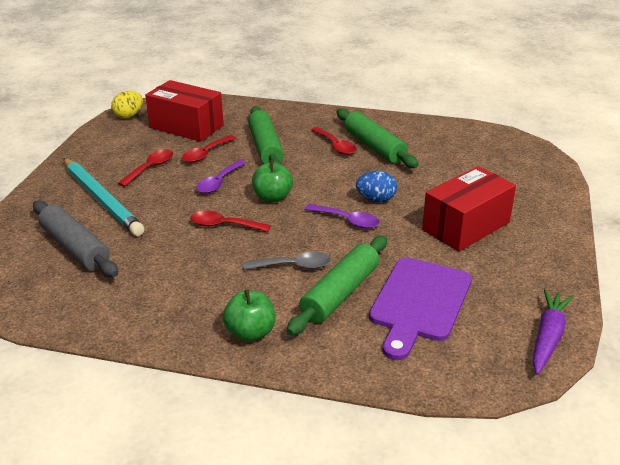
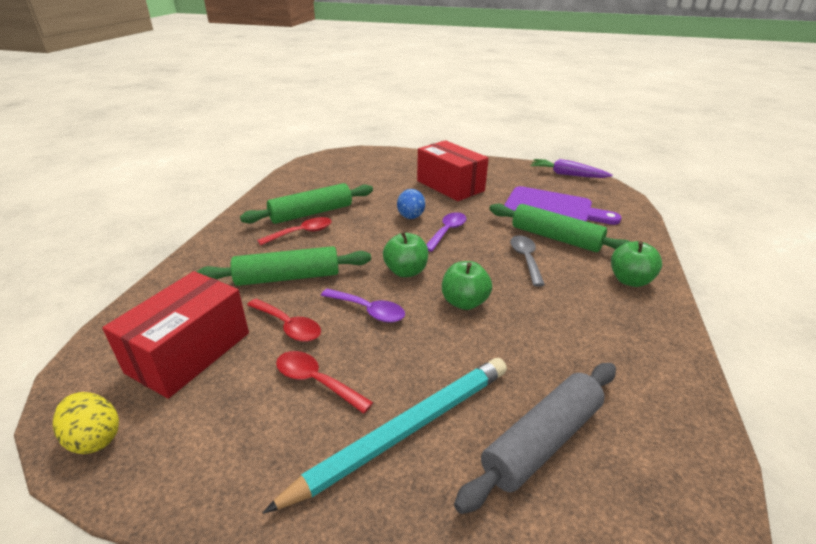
camera: 90 degrees left, 0 degrees up
(224, 225) = (464, 302): red spoon -> green apple

